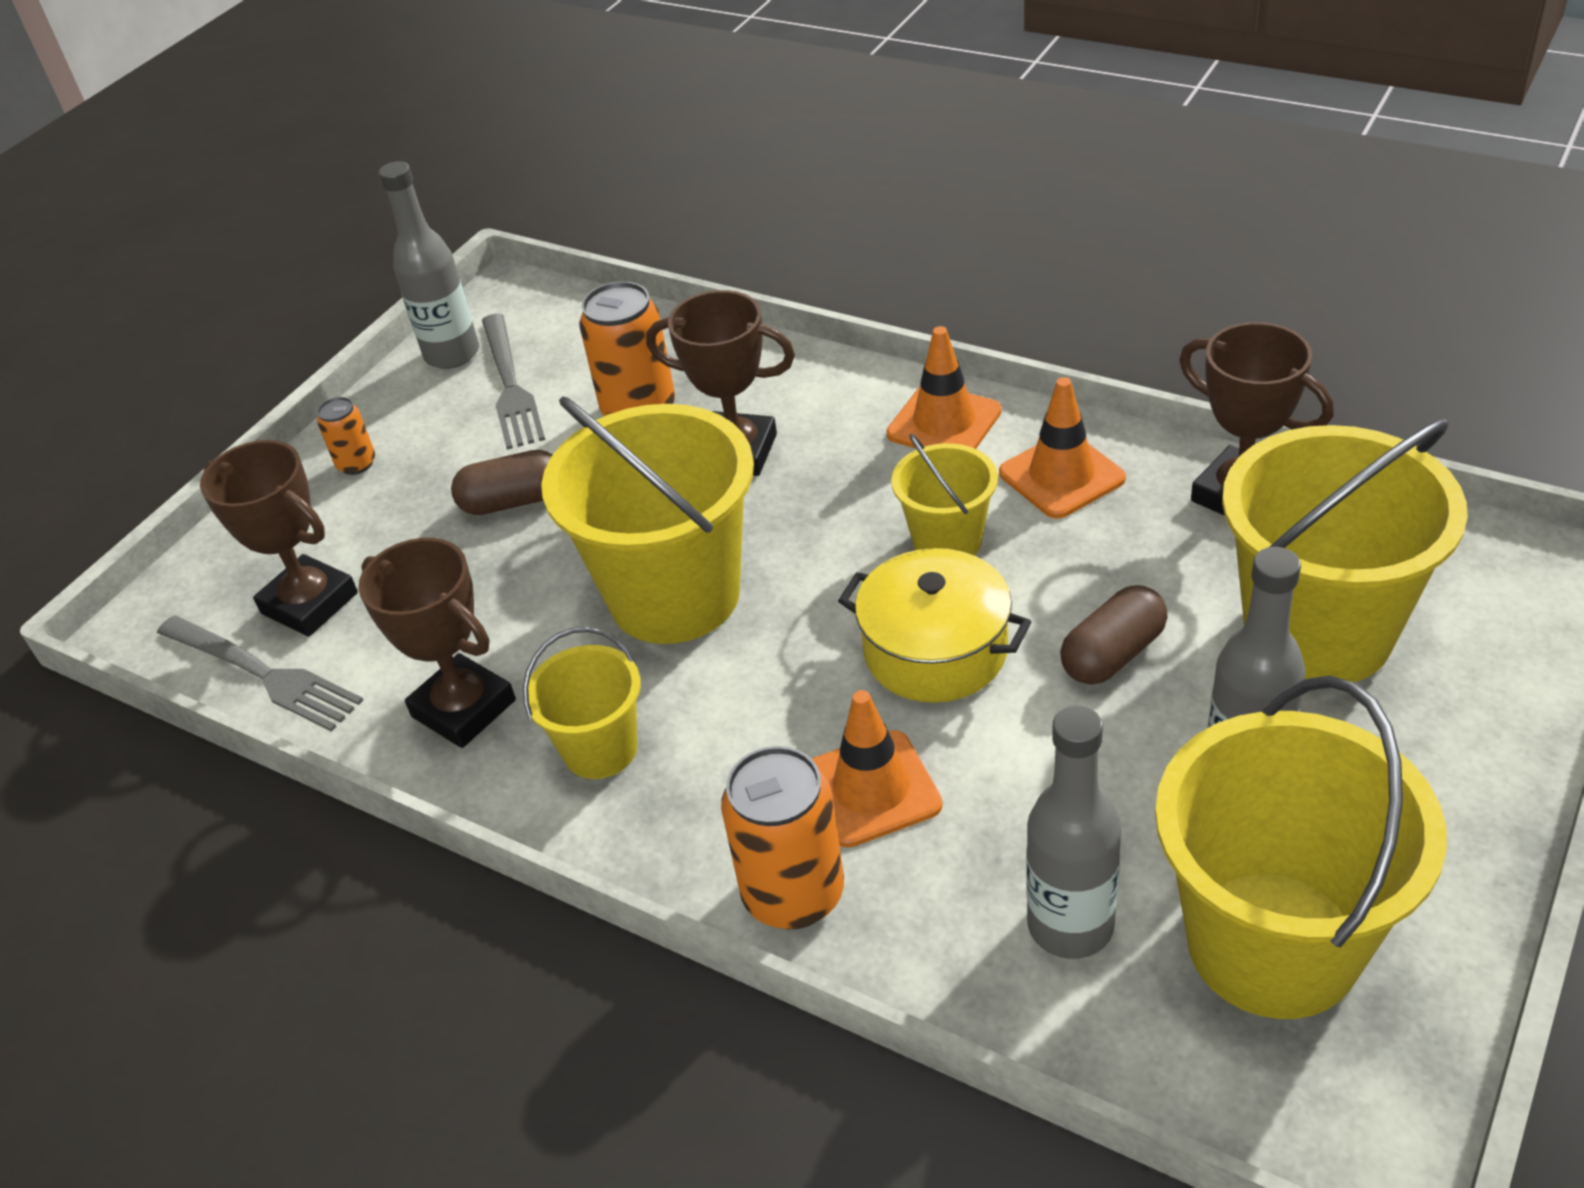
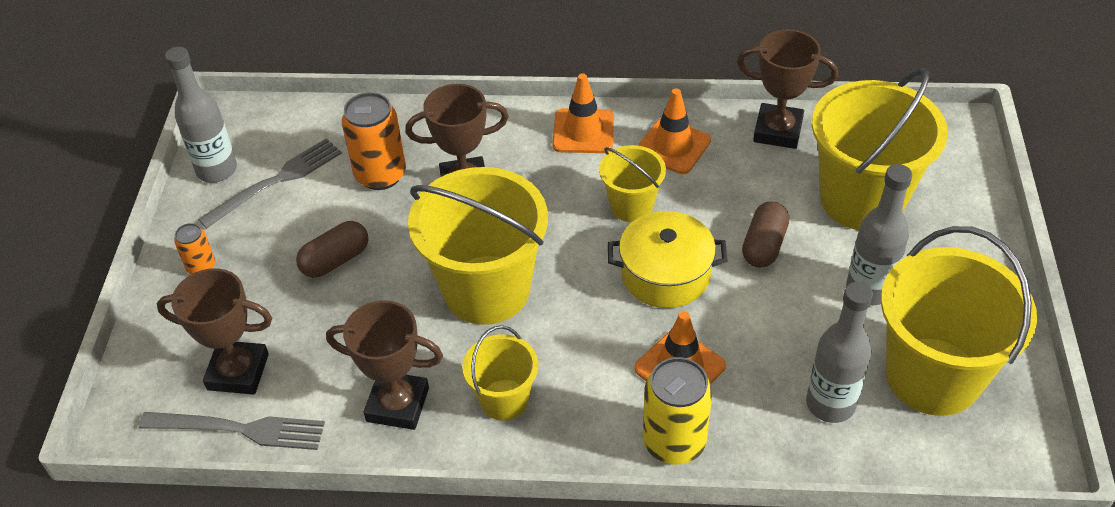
camera: 30 degrees left, 5 degrees up
(510, 385) = (276, 181): grey fork -> grey fork turned 90 degrees counterclockwise
(793, 894) = (674, 442): orange can -> yellow can

